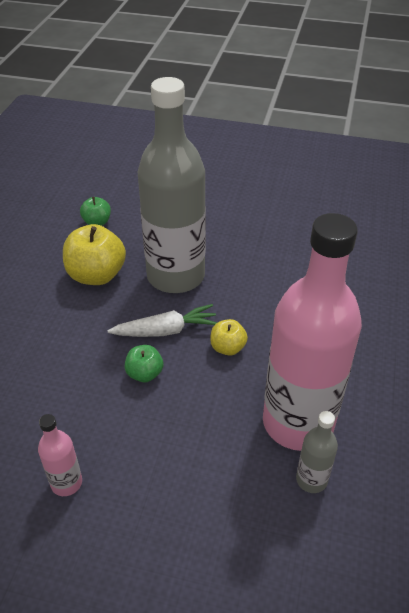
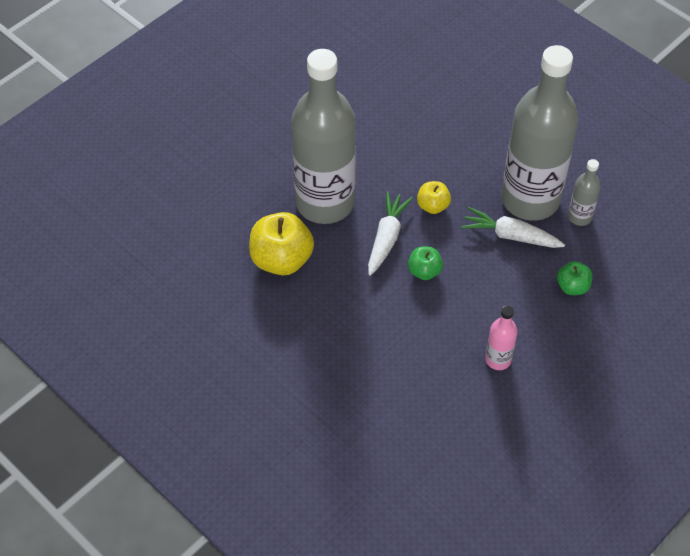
camera: 60 degrees left, 10 degrees up
(97, 222) = (202, 231): green apple -> green apple (572, 287)
(238, 425) = (510, 235): none -> white carrot
(298, 422) = (530, 199): pink bottle -> grey bottle

